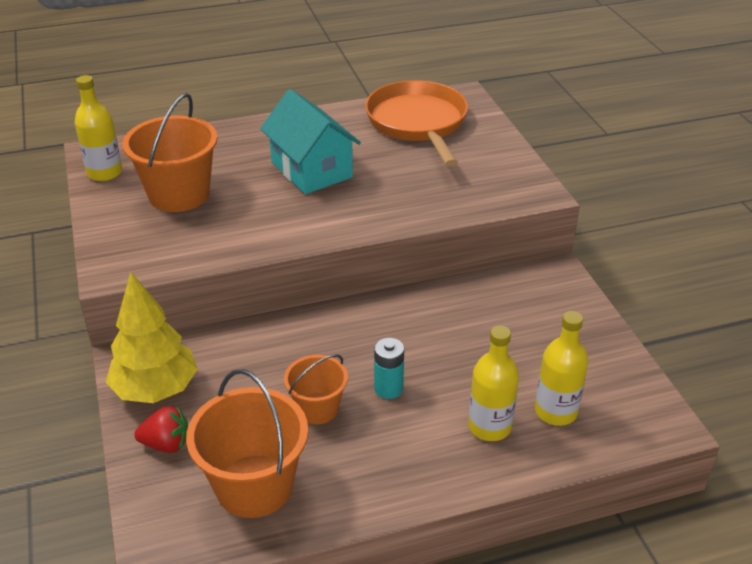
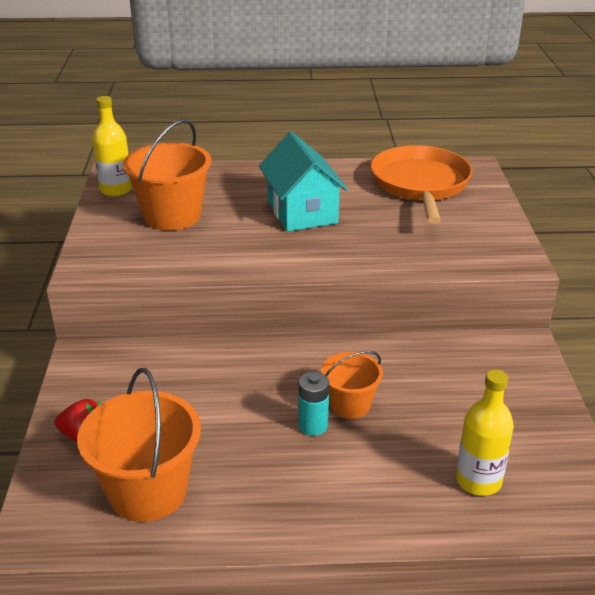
camera: 15 degrees right, 5 degrees down
(156, 389) = (95, 386): yellow tree -> none
(317, 408) = (237, 431): orange bucket -> orange bucket (350, 404)
(489, 426) = (402, 482): yellow bottle -> none

